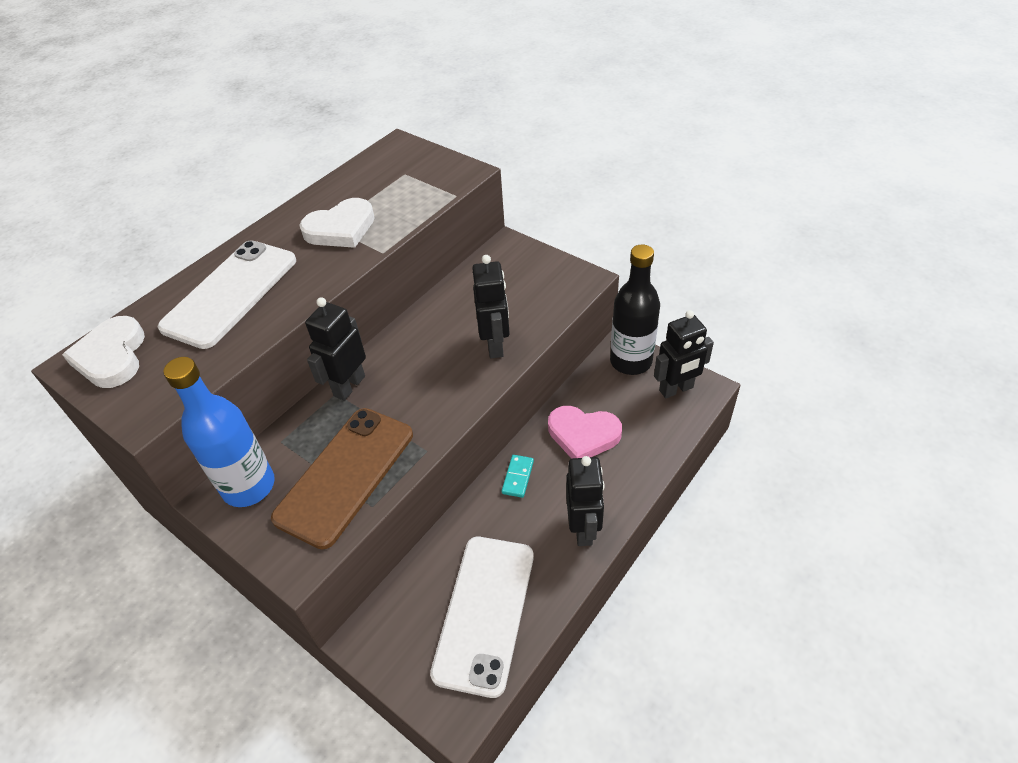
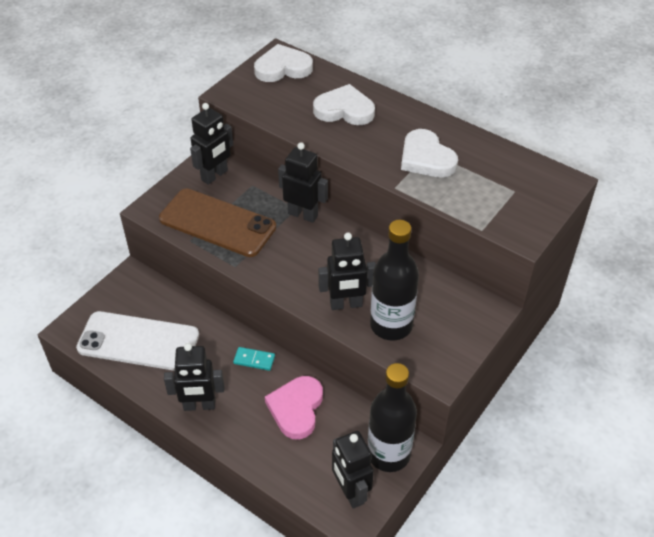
camera: 85 degrees right, 0 degrees up
(231, 293) = (344, 110): white phone -> white heart
(249, 486) = (214, 175): blue bottle -> black robot
(525, 311) = (391, 325): none -> black bottle

